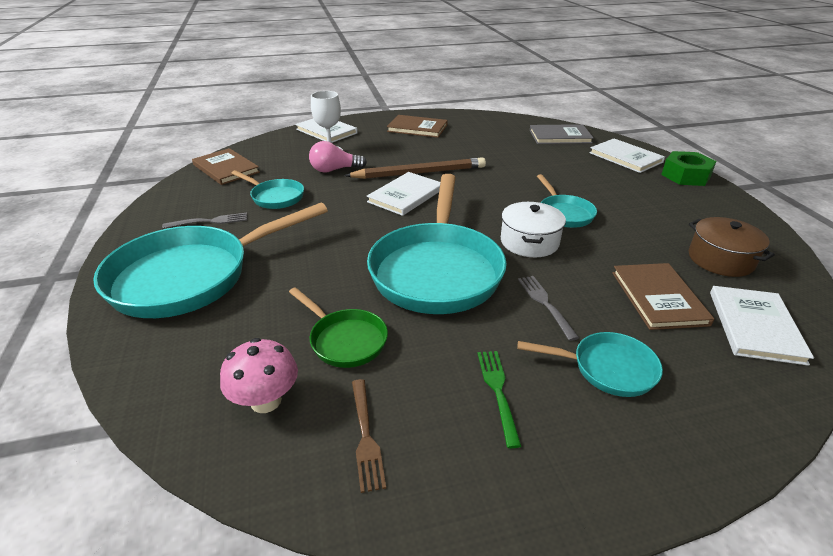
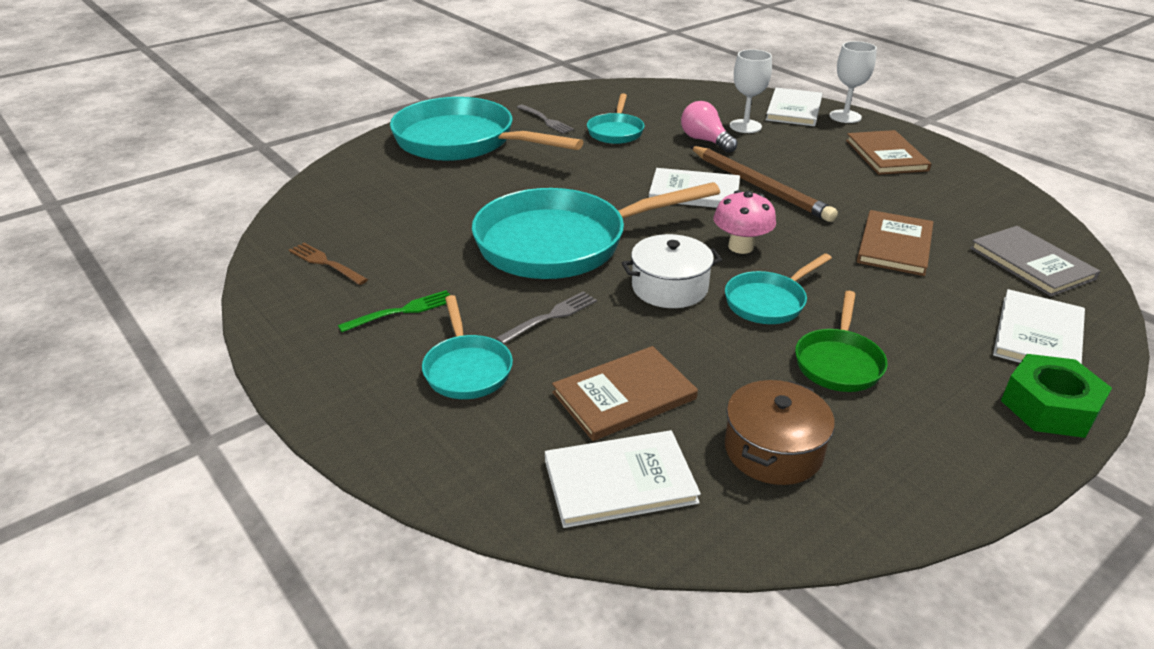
camera: 65 degrees right, 0 degrees up
(226, 168) = (644, 94): brown book -> brown book (894, 245)
(266, 401) = (342, 216): pink mushroom -> pink mushroom (741, 247)
(345, 340) = (426, 226): green pan -> green pan (838, 362)
(355, 122) = (845, 116): none -> white goblet
(365, 436) = (326, 263): brown fork -> brown fork turned 75 degrees clockwise

